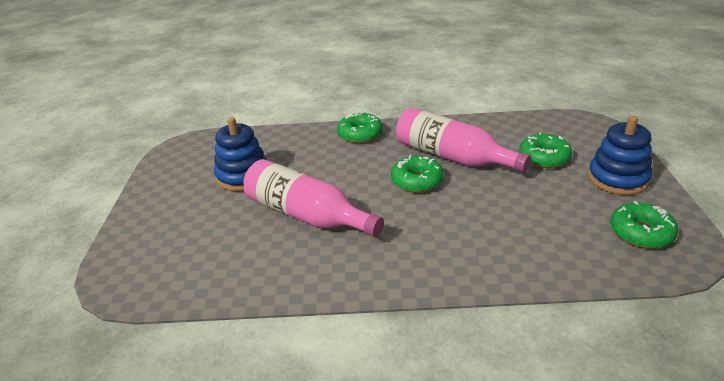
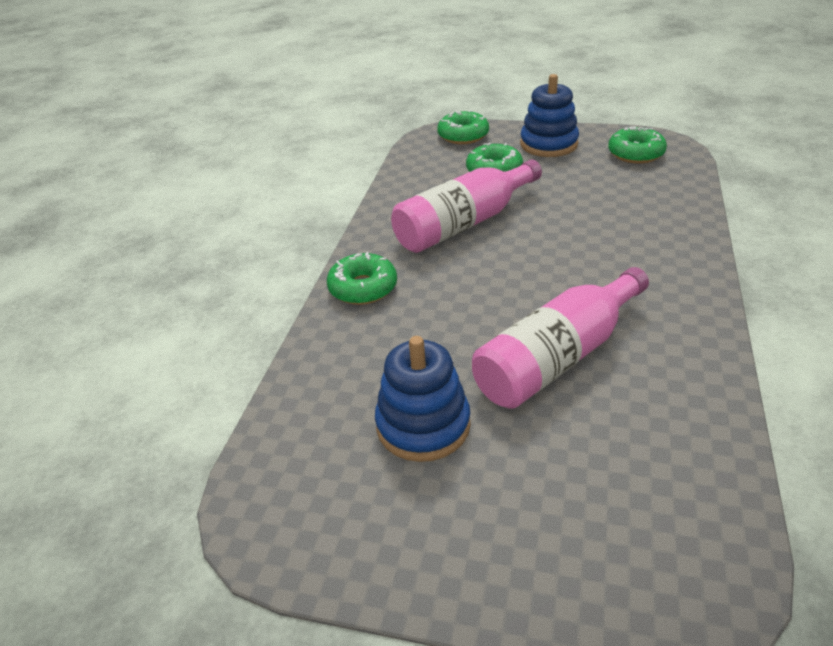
camera: 75 degrees left, 5 degrees up
(417, 181) = (507, 256): green donut -> green donut (463, 136)

